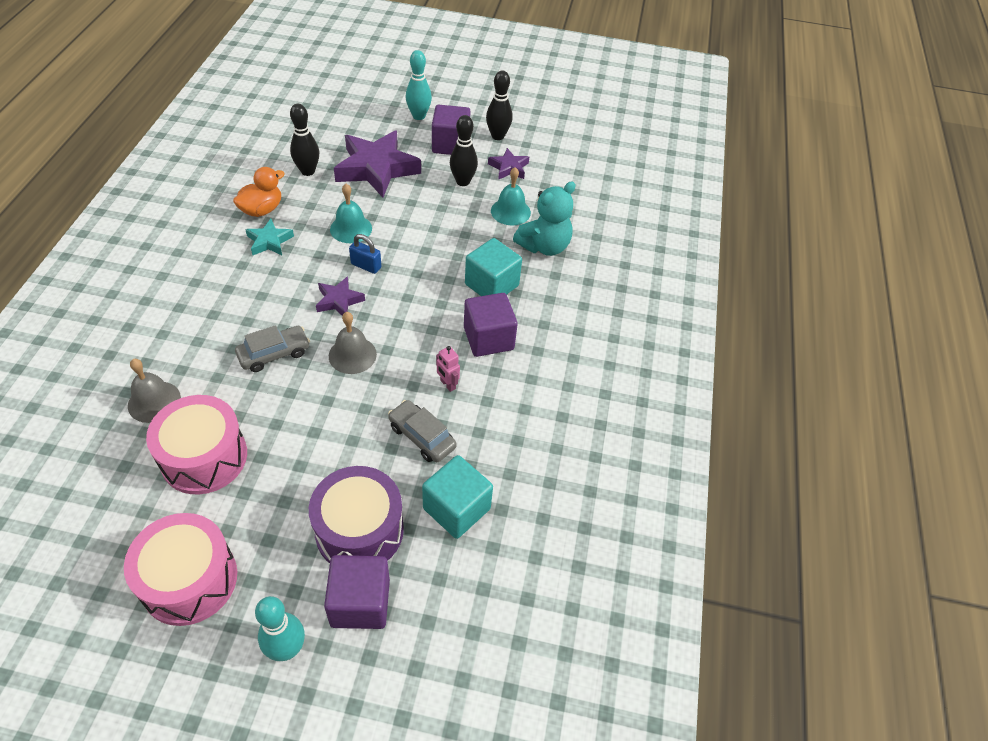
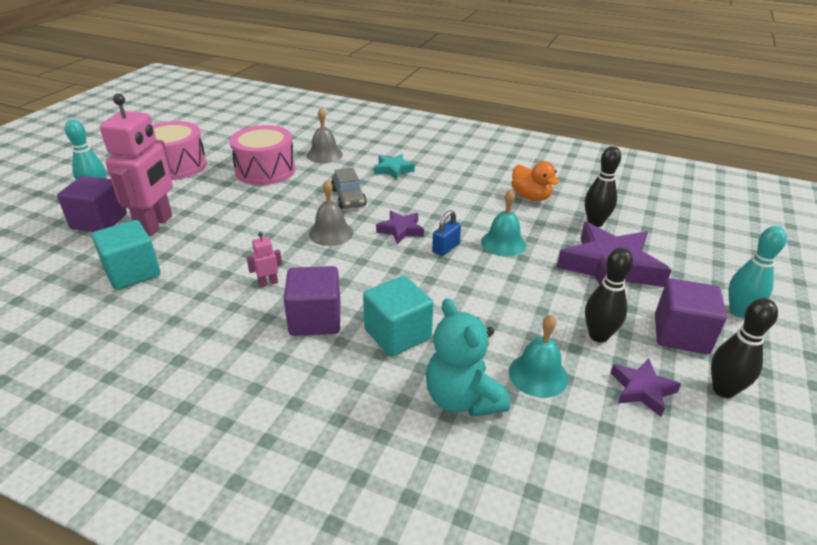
camera: 105 degrees right, 15 degrees down
(269, 241) = (486, 199): turquoise star -> turquoise star (393, 170)
(359, 530) = (155, 225): purple drum -> pink robot
(422, 437) = (218, 262): grey car -> none

